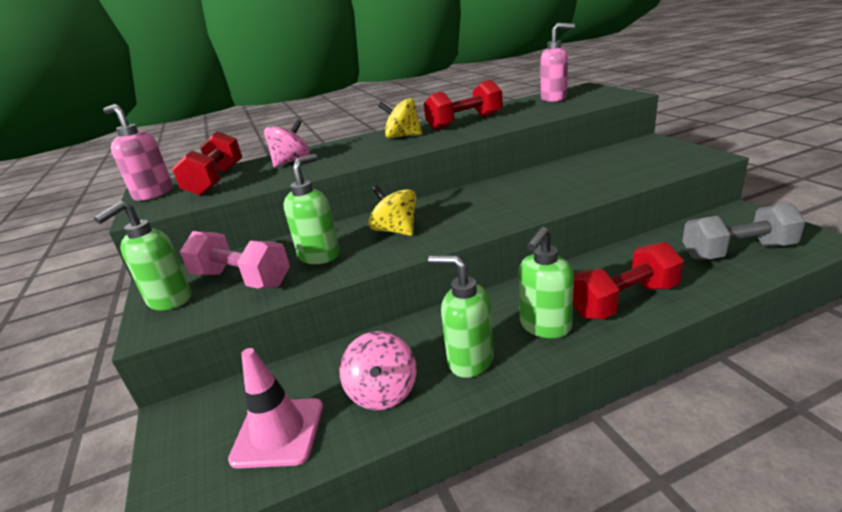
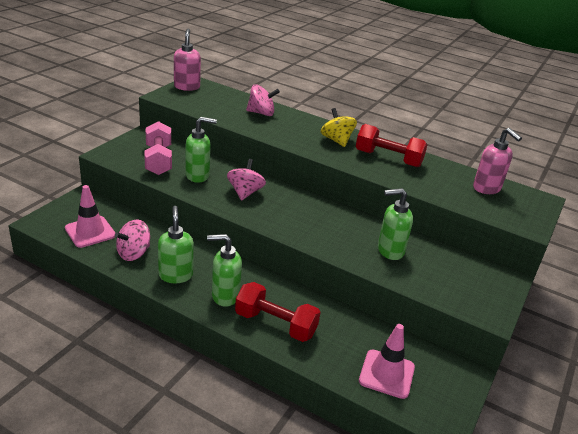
camera: 45 degrees right, 5 degrees up
(169, 300) = (127, 147): green soap dispenser -> green soap dispenser (390, 251)
(216, 181) = (216, 99): red dumbbell -> none
(396, 231) = (245, 192): yellow spinning top -> pink spinning top
(737, 251) = (386, 374): grey dumbbell -> pink traffic cone

